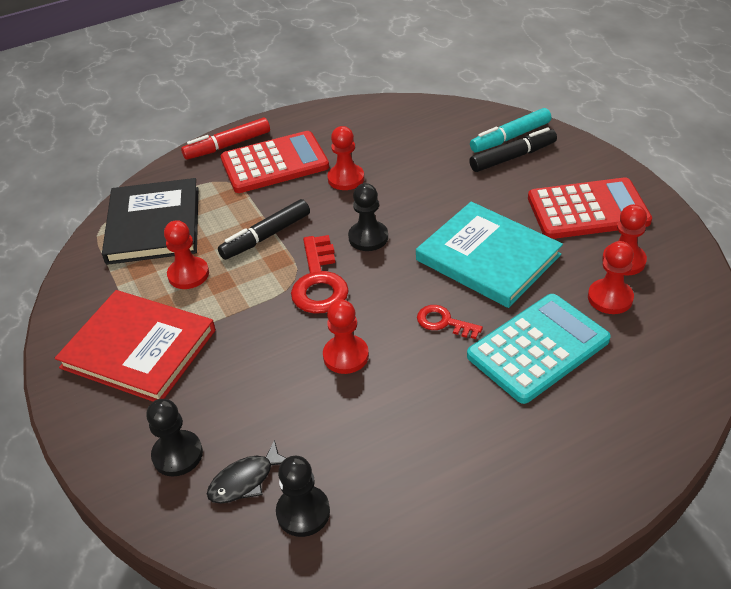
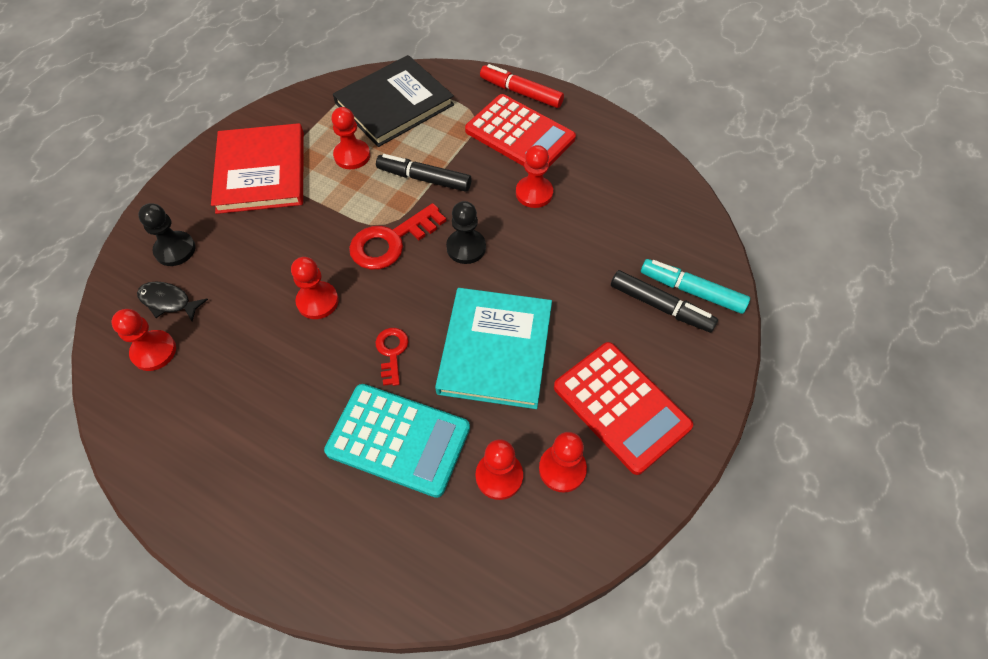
camera: 55 degrees right, 15 degrees up
(303, 512) = (154, 351): black pawn -> red pawn

